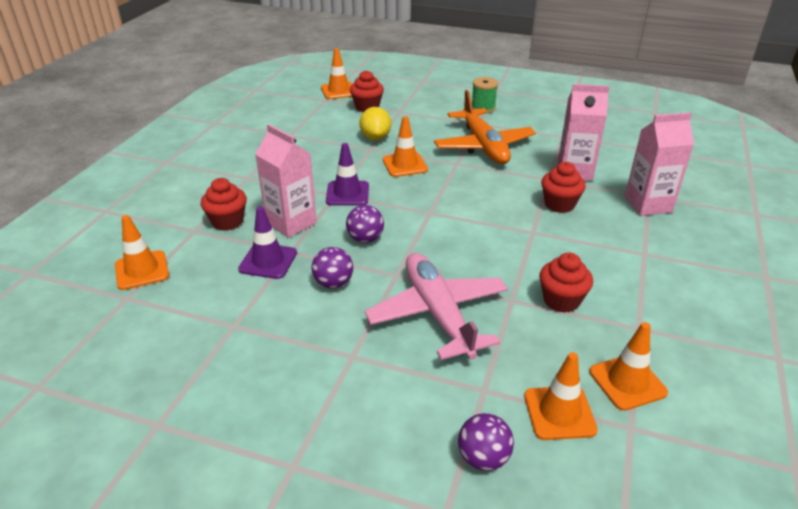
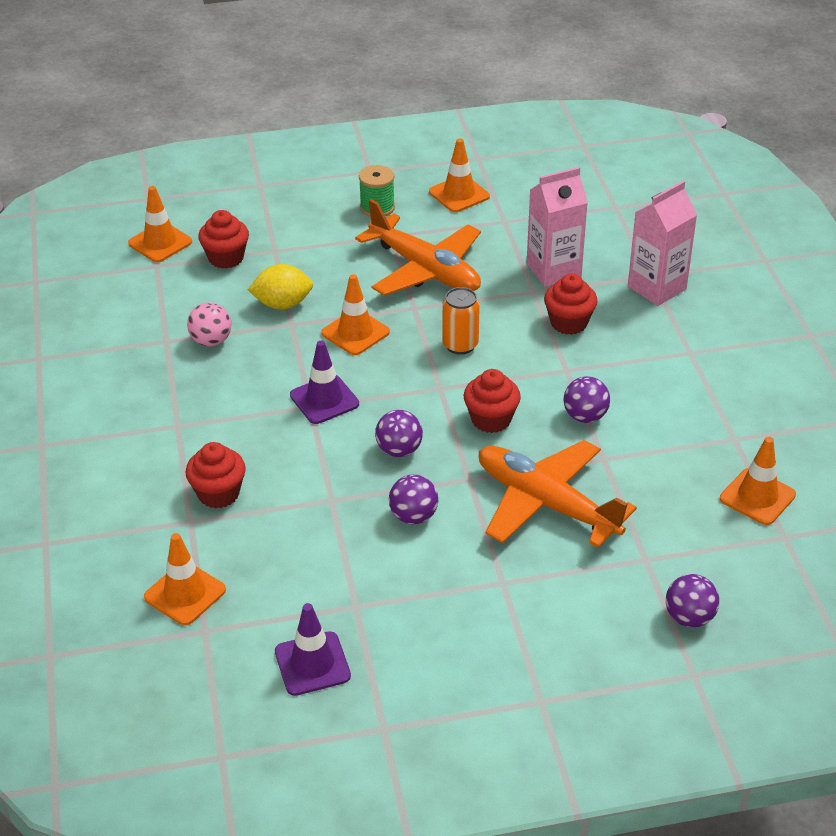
camera: 30 degrees left, 5 degrees up
(268, 261) = (318, 521): purple traffic cone -> purple traffic cone (312, 664)
(291, 223) = (296, 464): pink carton -> none
(314, 143) = (211, 341): none -> pink ball
(375, 137) = (282, 304): yellow lemon -> yellow lemon turned 60 degrees counterclockwise
(438, 313) = (545, 503): pink plane -> orange plane
(468, 193) = (460, 345): none -> orange can
(521, 266) = (585, 416): none -> purple ball
(559, 413) = (721, 550): orange traffic cone -> orange traffic cone (459, 194)
(561, 300) = (649, 439): red cupcake -> red cupcake (491, 419)

